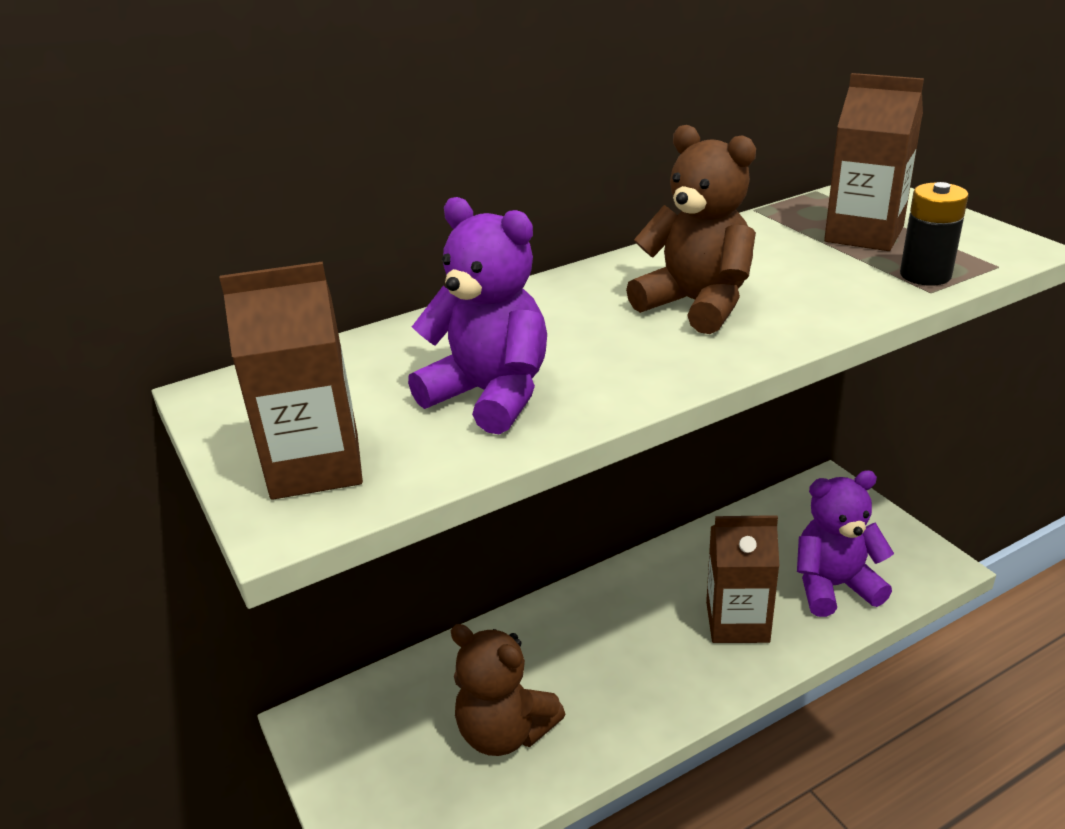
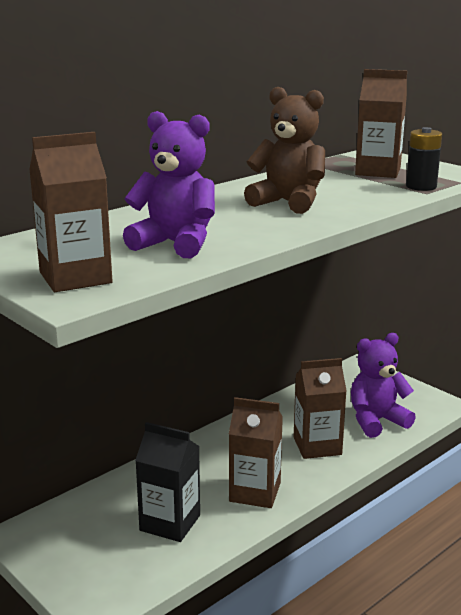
camera: 15 degrees left, 10 degrees down
(505, 732) = (170, 523): brown teddy bear -> black carton
(631, 694) = (255, 492): none -> brown carton

